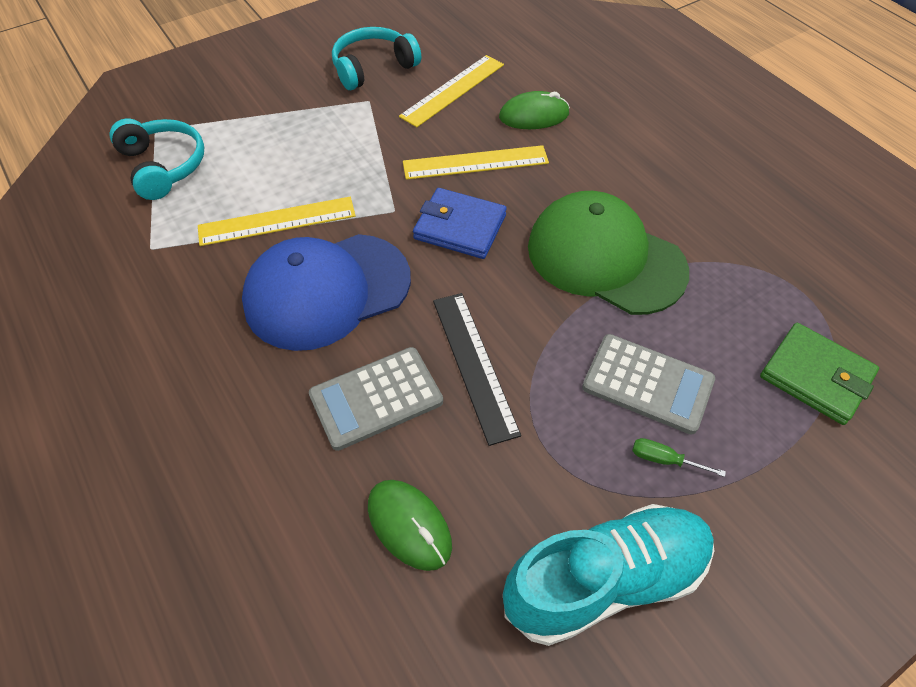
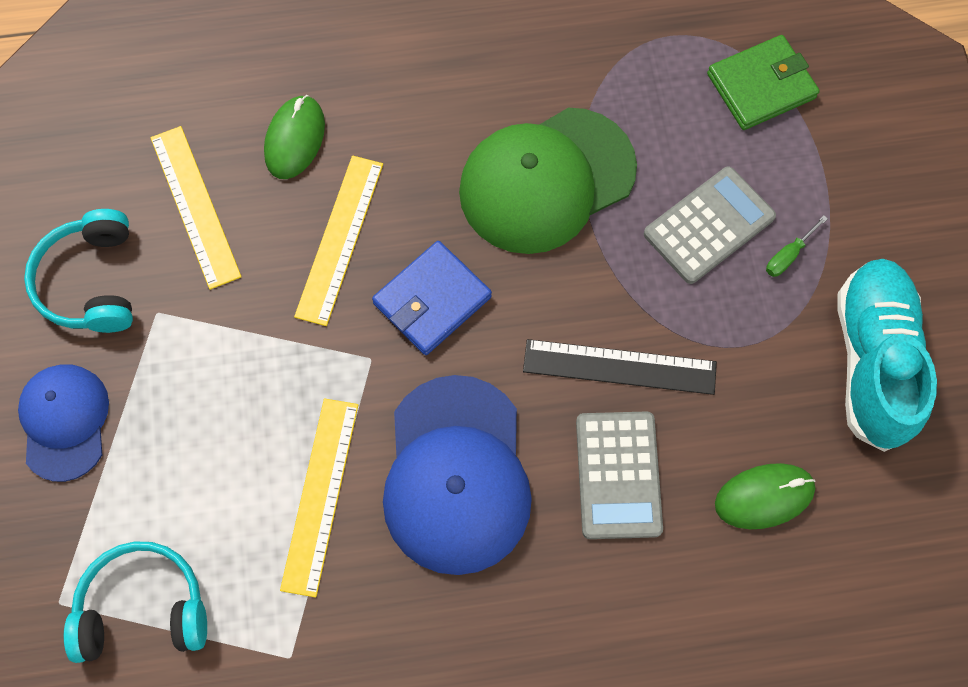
camera: 65 degrees left, 15 degrees up
(275, 90) = (65, 422): none -> blue cap

